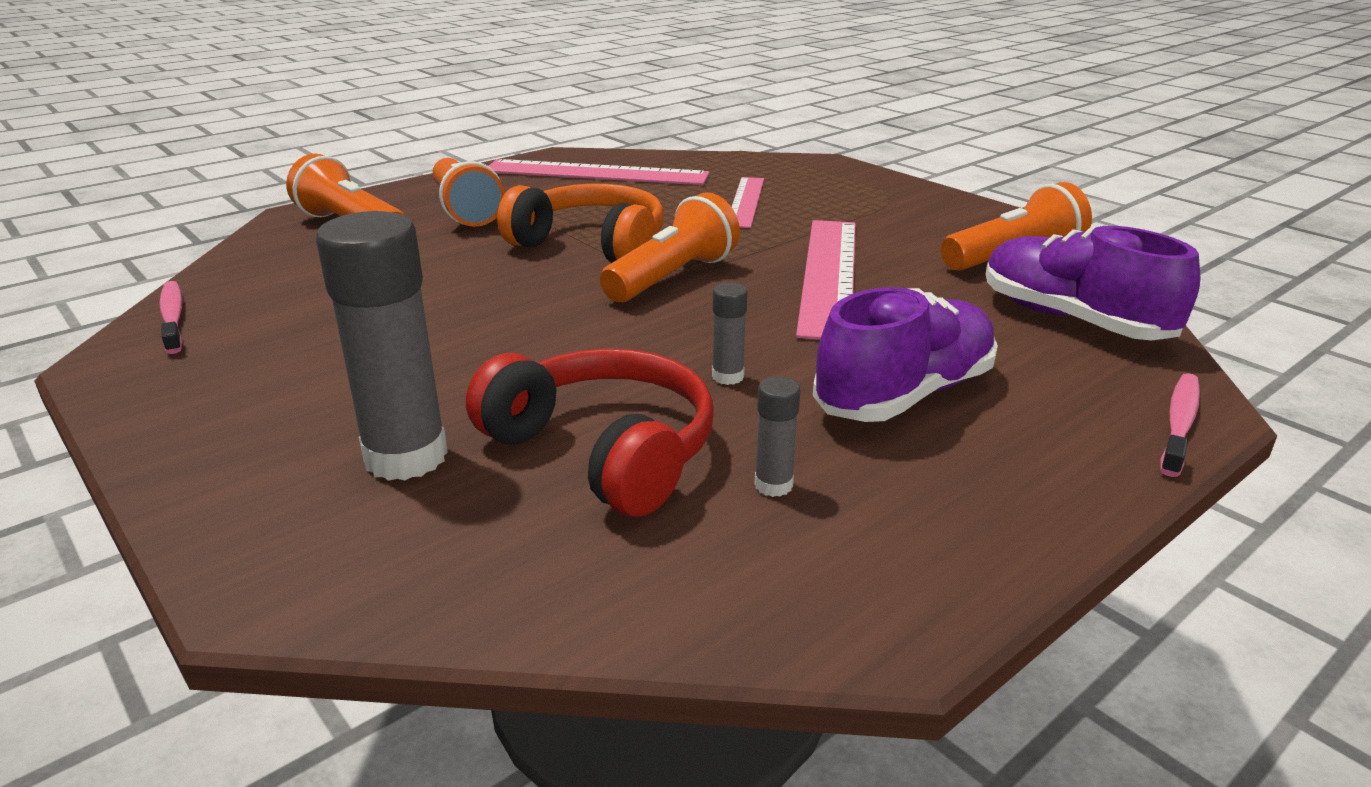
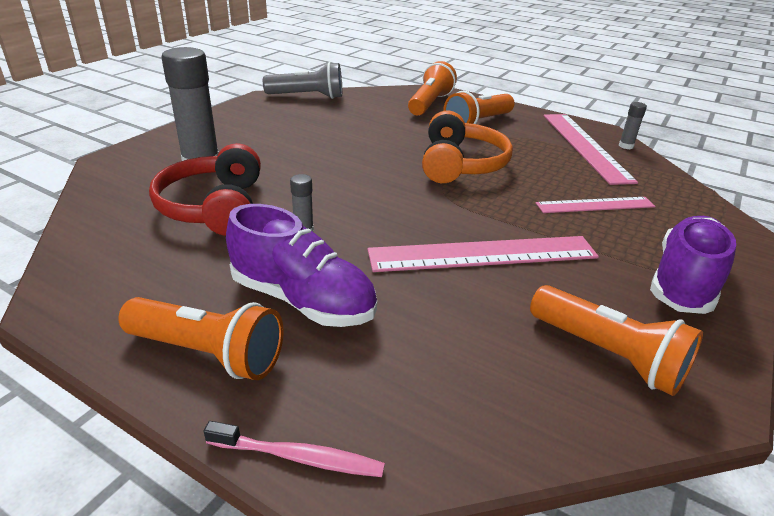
camera: 70 degrees right, 5 degrees up
(173, 318) = (307, 96): pink toothbrush -> grey flashlight
(604, 450) = (214, 207): red headphones -> red headphones turned 150 degrees clockwise
(672, 277) = (431, 196): orange flashlight -> orange flashlight (208, 353)
(773, 485) = (185, 259): grey glue stick -> grey glue stick (626, 146)
(1072, 320) = (482, 394): purple shoe -> purple shoe (684, 282)

